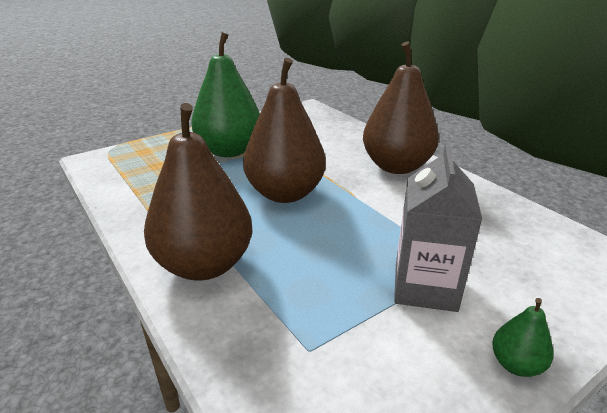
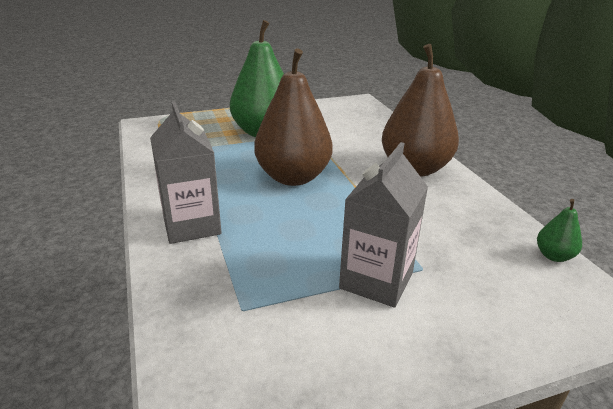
camera: 15 degrees right, 0 degrees up
(204, 265) = (191, 225): brown pear -> grey carton
(516, 364) = (423, 363): green pear -> green pear (553, 256)

